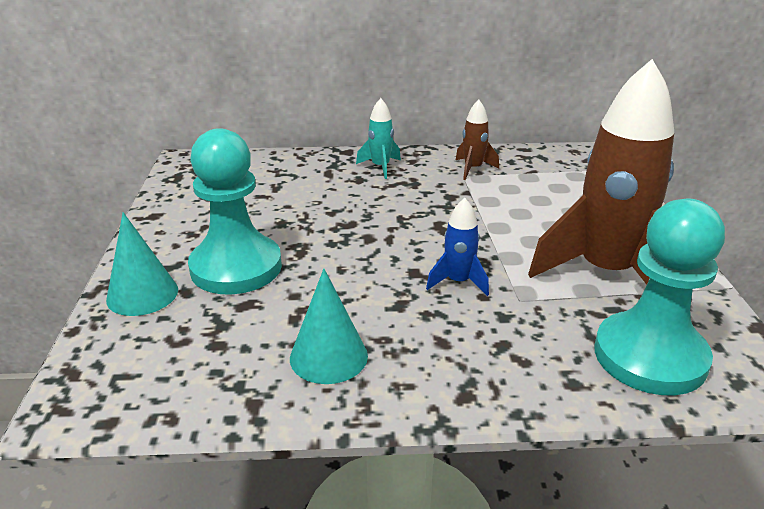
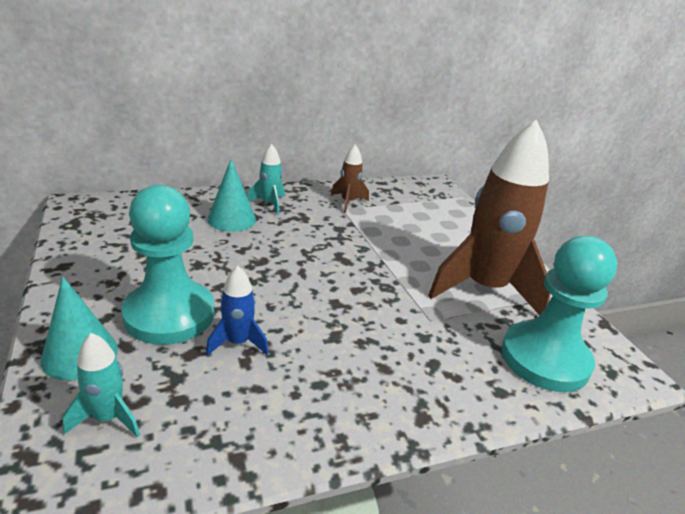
camera: 20 degrees left, 0 degrees up
(148, 351) = (108, 418): none -> turquoise rocket
(328, 356) = (291, 396): turquoise cone -> turquoise cone (231, 219)
(458, 282) = (376, 309): blue rocket -> blue rocket (238, 342)

